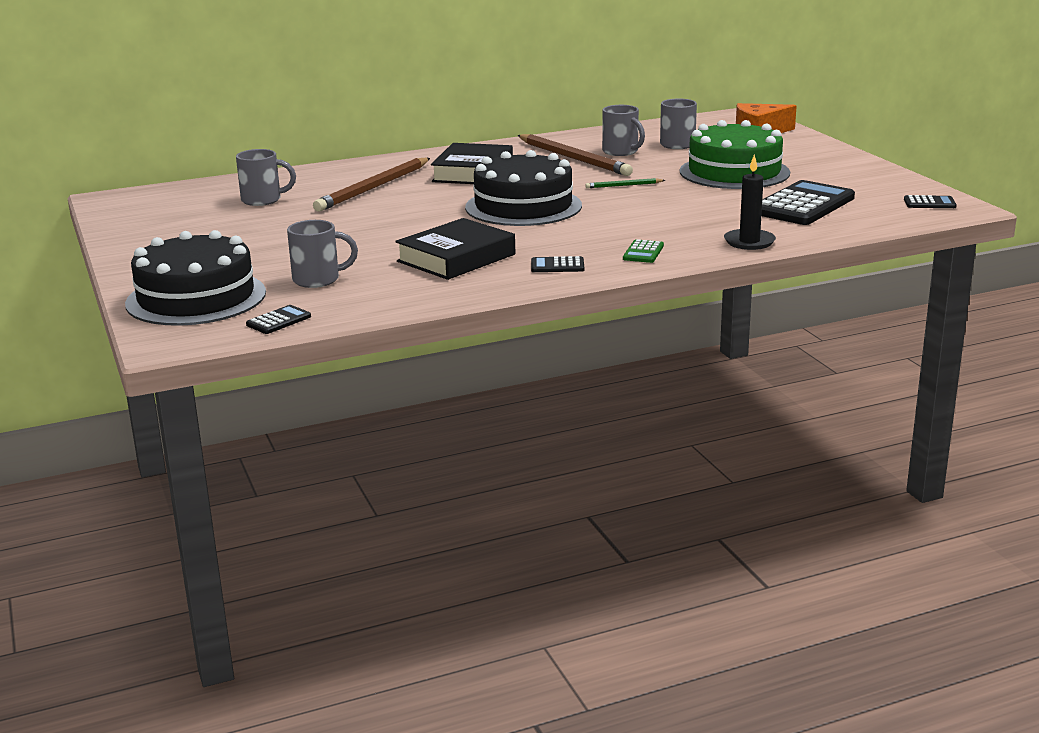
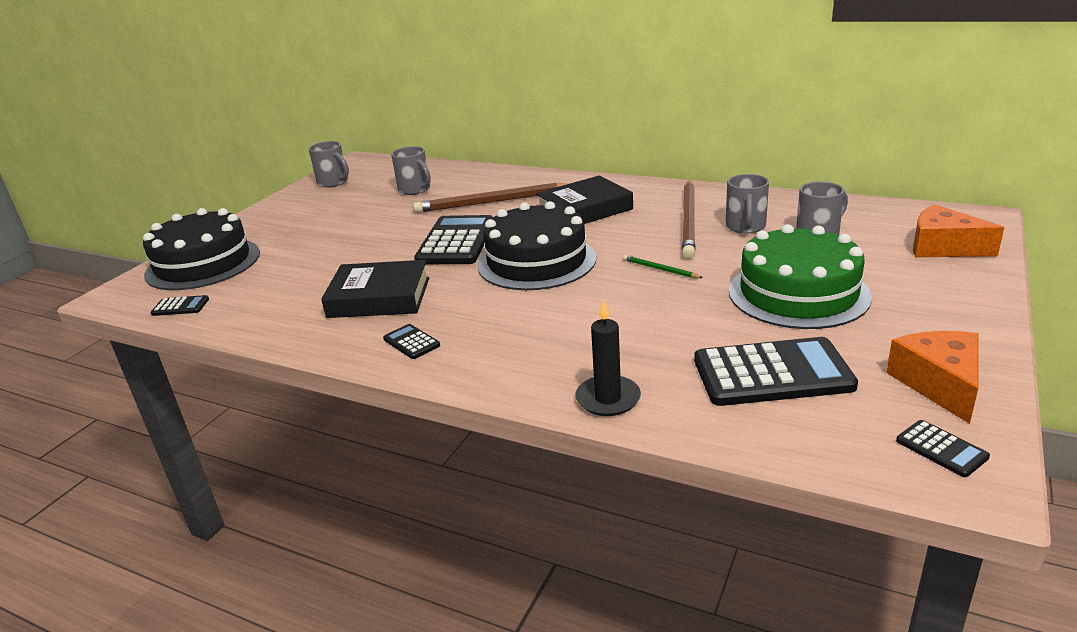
camera: 50 degrees right, 5 degrees up
(318, 280) = (276, 278): grey mug -> grey mug (333, 182)
(420, 216) = (456, 242): none -> black calculator
(643, 252) = (498, 361): green calculator -> none
(881, 184) = (939, 384): none -> orange cheese

